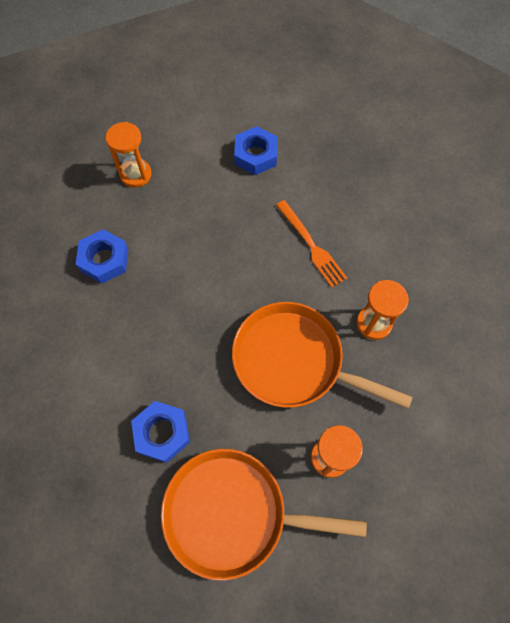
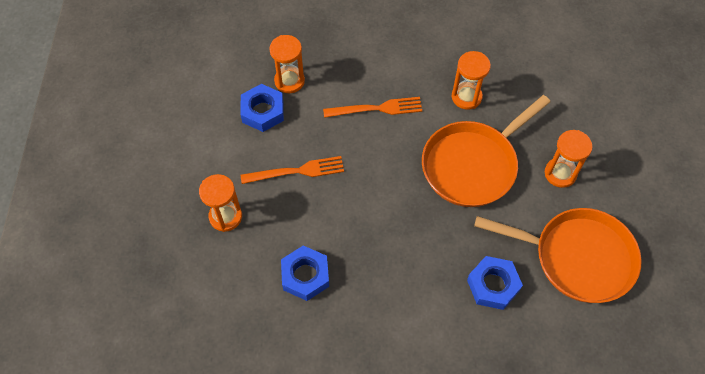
camera: 65 degrees left, 5 degrees down
(207, 208) = (297, 171): none -> orange fork
(232, 513) = (577, 257): orange pan -> orange pan turned 105 degrees counterclockwise
(300, 161) = (289, 81): none -> orange hourglass

